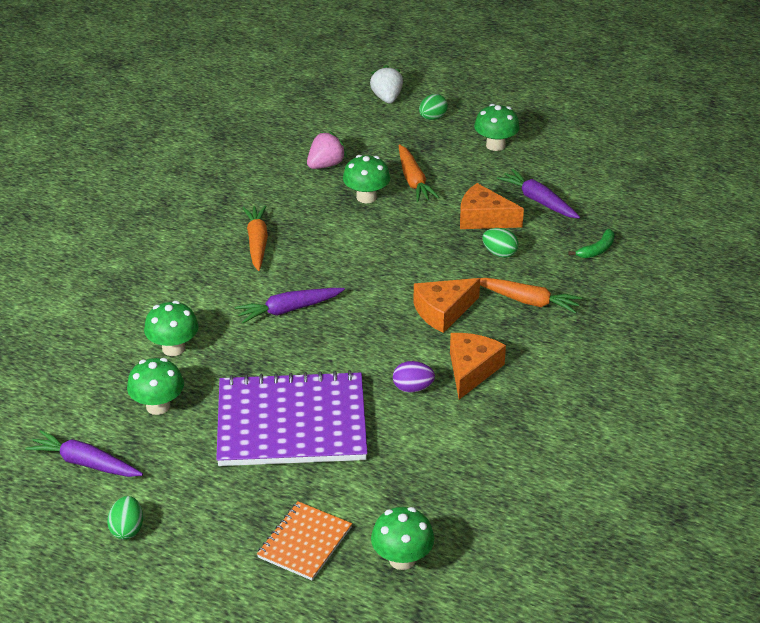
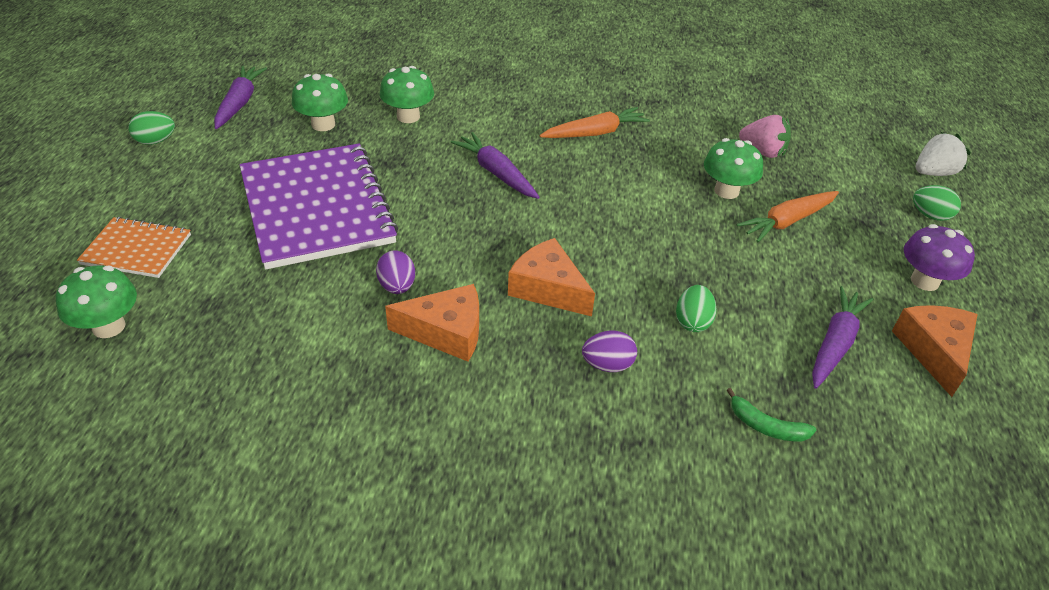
camera: 70 degrees right, 5 degrees up
(483, 218) = (756, 295): orange cheese -> orange cheese (934, 351)
(495, 145) = (924, 281): green mushroom -> purple mushroom
(527, 301) = (607, 365): orange carrot -> purple egg

